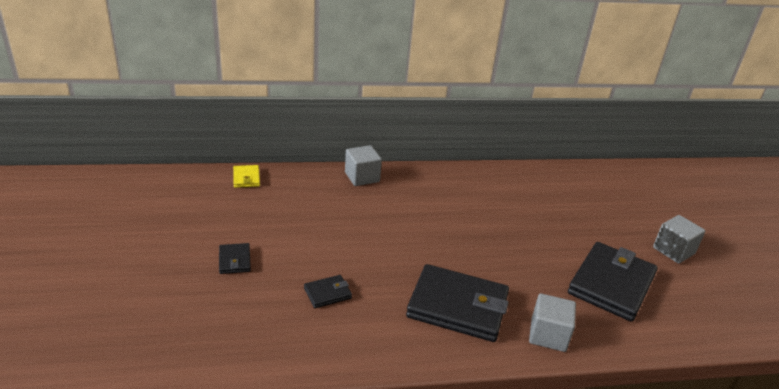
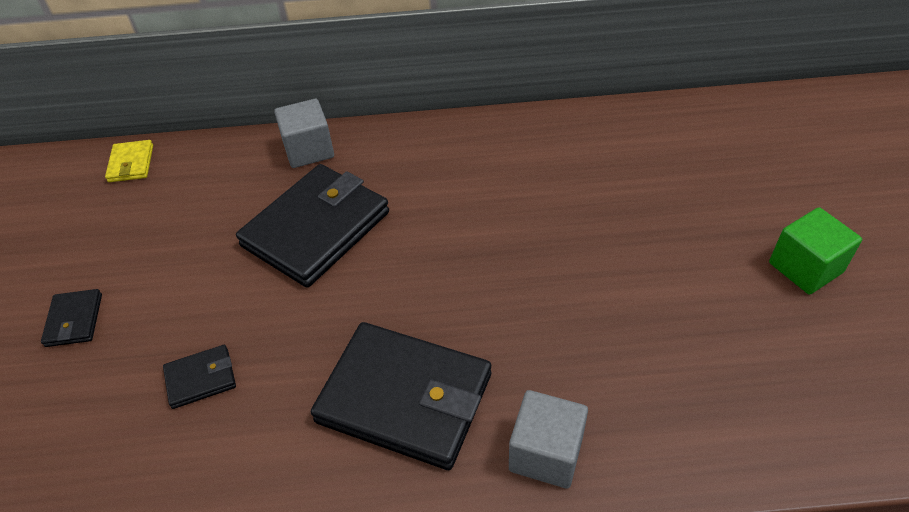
camera: 10 degrees right, 15 degrees up
(611, 284) = (679, 343): black wallet -> black wallet (316, 229)
(673, 250) = (805, 267): grey cube -> green cube

